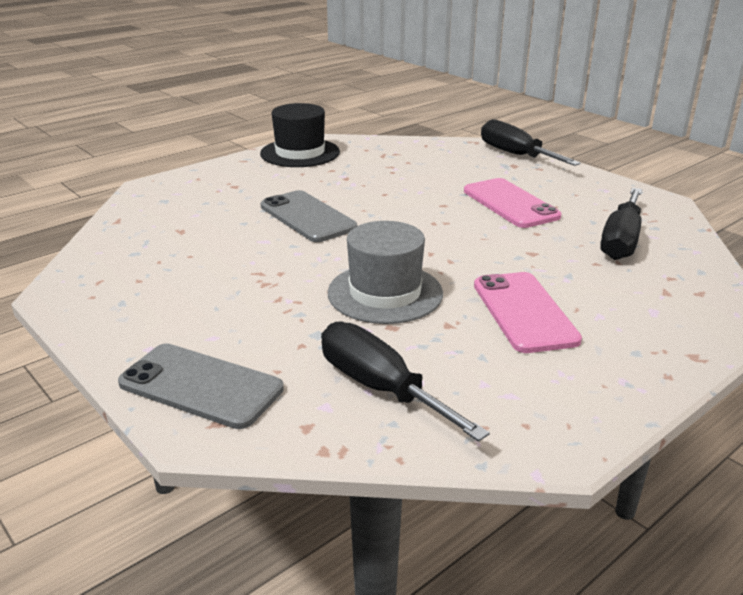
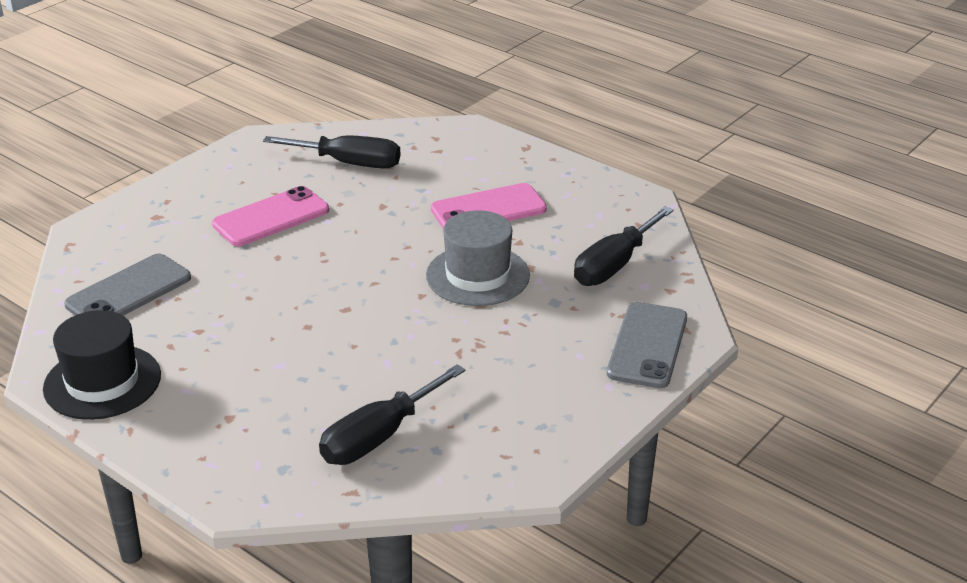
camera: 100 degrees left, 5 degrees up
(307, 217) = (321, 342): grey phone -> grey phone (129, 291)
(516, 155) = (122, 215): black screwdriver -> black screwdriver (379, 436)

